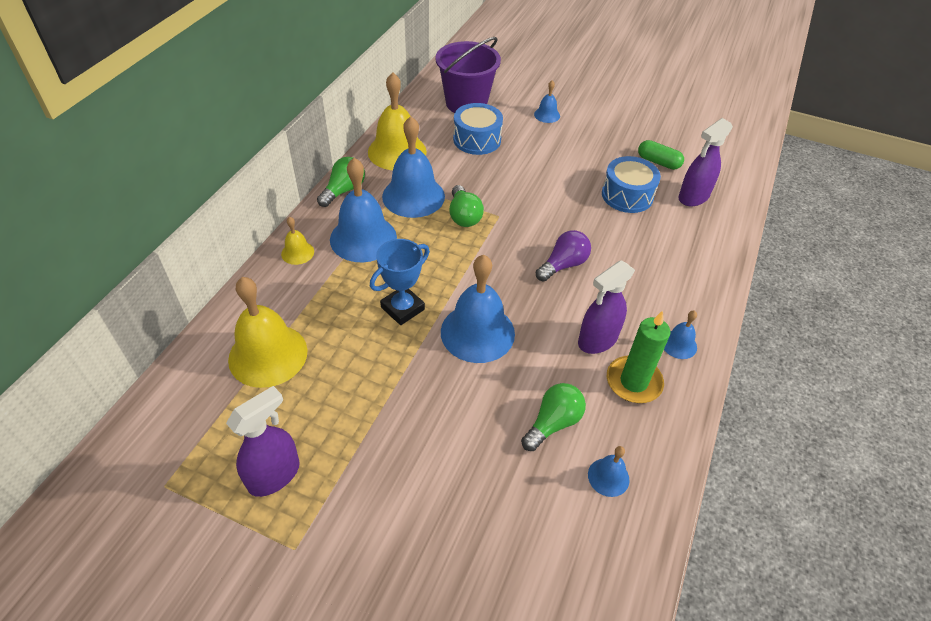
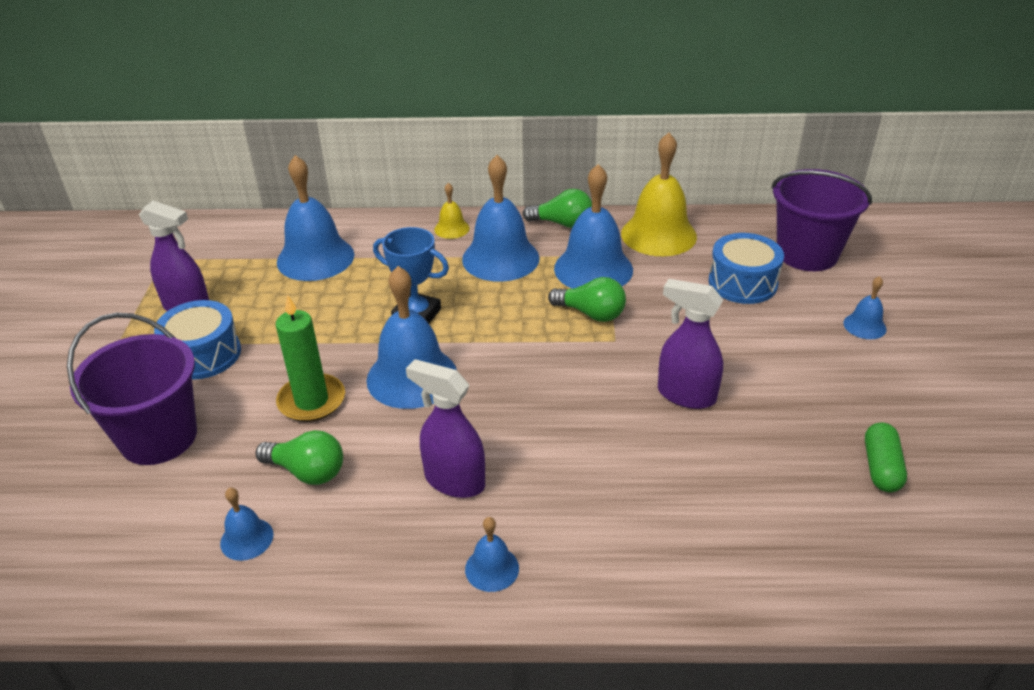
camera: 70 degrees right, 10 degrees down
(268, 355) = (315, 258): yellow bell -> blue bell
(462, 526) = (158, 437): none -> purple bucket
(464, 216) = (591, 313): green light bulb -> green light bulb turned 120 degrees counterclockwise
(563, 265) = (567, 418): purple light bulb -> none
(627, 195) = (764, 448): blue drum -> blue drum (203, 354)
(633, 382) = (401, 532): green candle -> green candle (311, 401)
(693, 197) = (833, 528): purple spray bottle -> purple spray bottle (686, 395)

